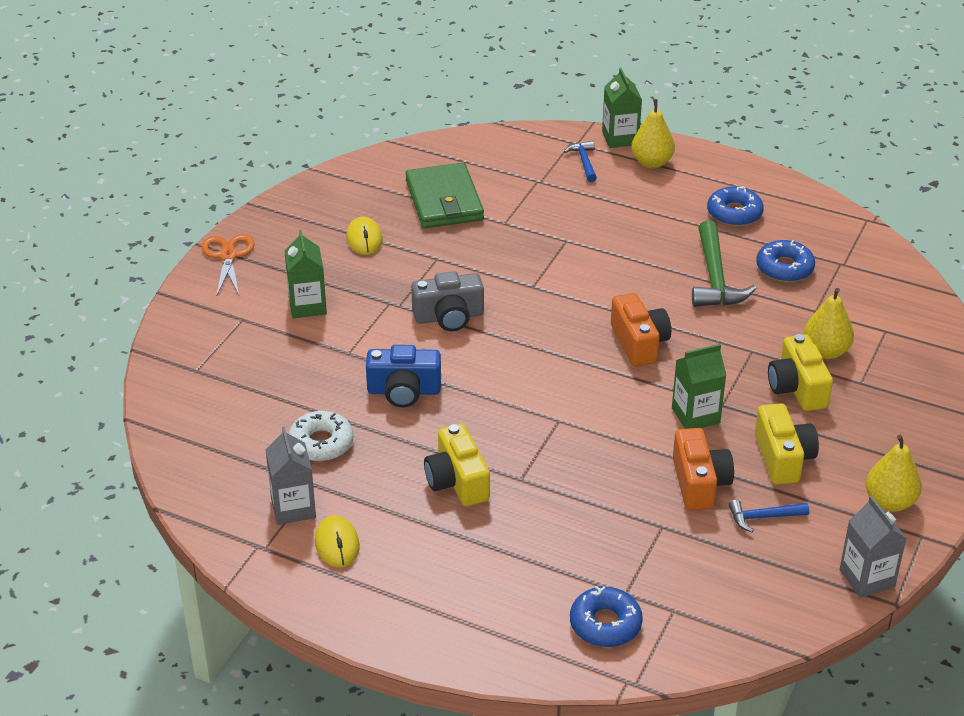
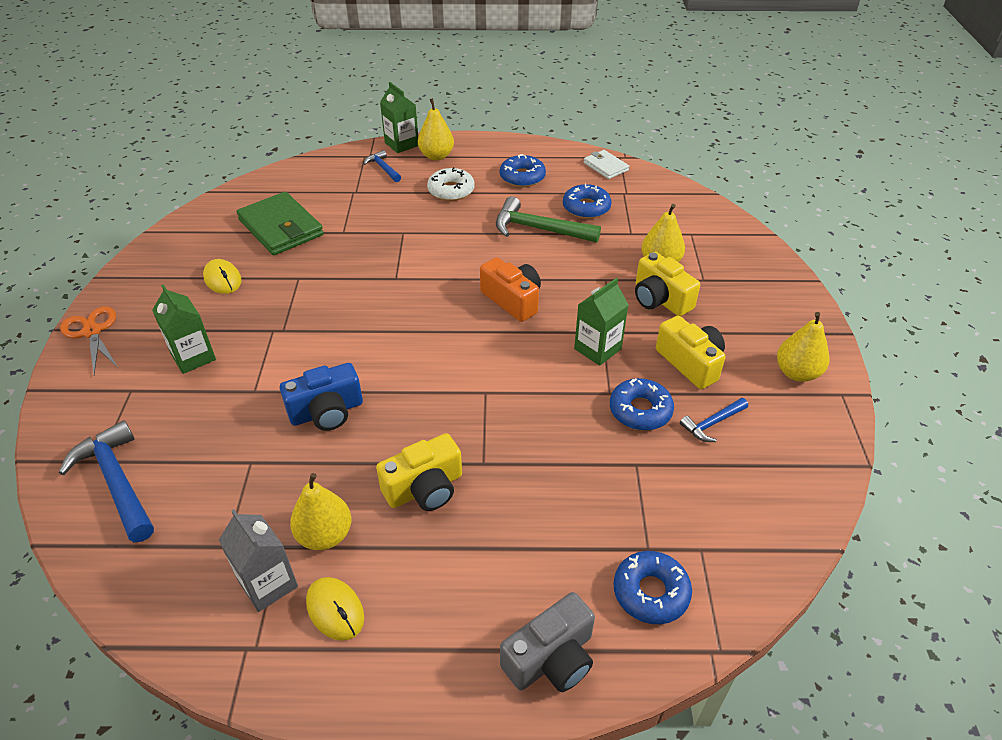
camera: 25 degrees left, 5 degrees up
(205, 392) = (117, 482): none -> blue hammer
(321, 443) = (267, 496): white donut -> white donut (451, 190)
(354, 488) = (325, 535): none -> yellow pear
(449, 317) = (335, 327): grey camera -> grey camera (551, 658)
(457, 481) = (424, 488): yellow camera -> yellow camera turned 75 degrees counterclockwise
(699, 483) = (640, 410): orange camera -> blue donut
(715, 278) = (539, 229): green hammer -> green hammer turned 135 degrees clockwise
(841, 226) = (605, 166): none -> white wallet
(867, 578) = (831, 450): grey carton -> none

